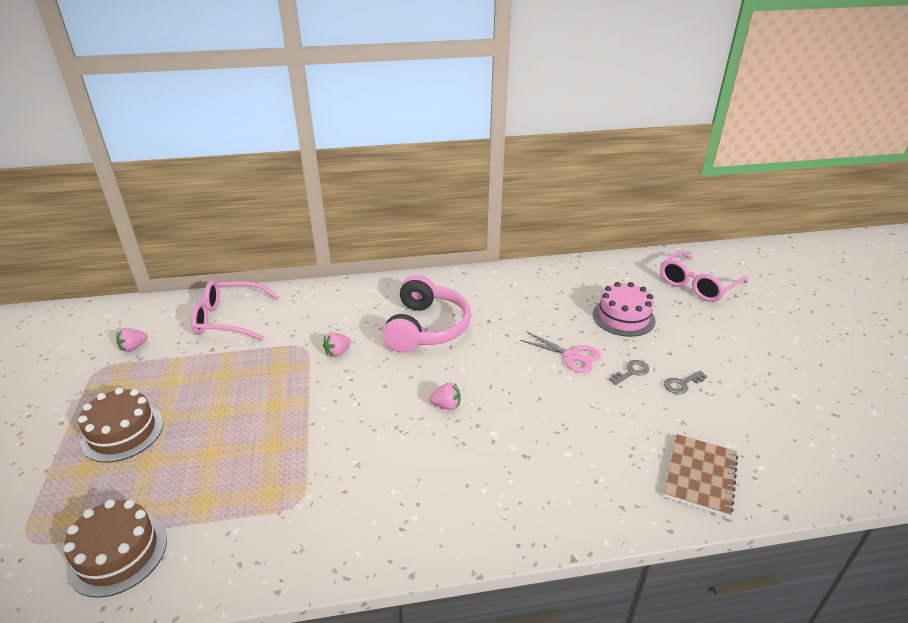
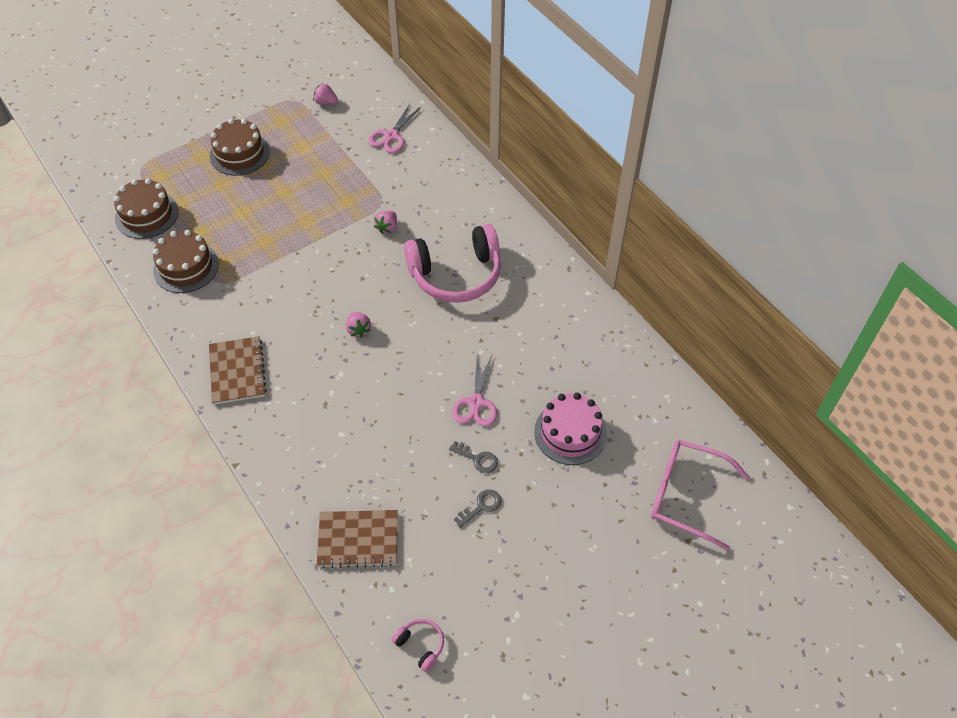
camera: 65 degrees right, 20 degrees up
(229, 319) = (391, 136): pink glasses -> pink scissors
(246, 531) = (186, 267): none -> brown cake
(337, 352) = (387, 228): pink strawberry -> pink strawberry turned 90 degrees counterclockwise
(441, 520) = (237, 371): none -> brown notebook
(682, 384) = (481, 506): grey key -> grey key turned 105 degrees clockwise
(824, 463) = (420, 645): none -> pink headphones

